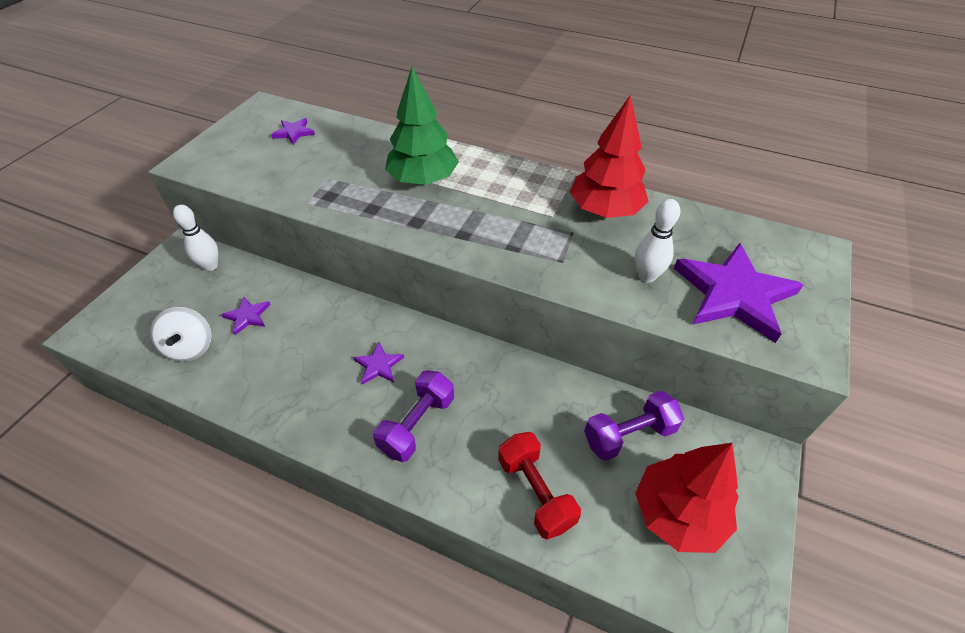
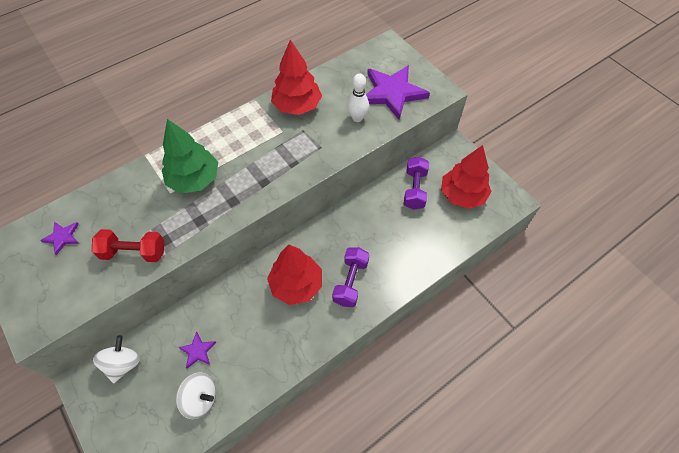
camera: 60 degrees left, 10 degrees up
(210, 266) = (123, 364): white bowling pin -> white spinning top
(379, 365) = (296, 285): purple star -> red tree
(417, 424) = (350, 282): purple dumbbell -> purple dumbbell turned 45 degrees clockwise
(535, 492) = (421, 246): red dumbbell -> red dumbbell (134, 252)

